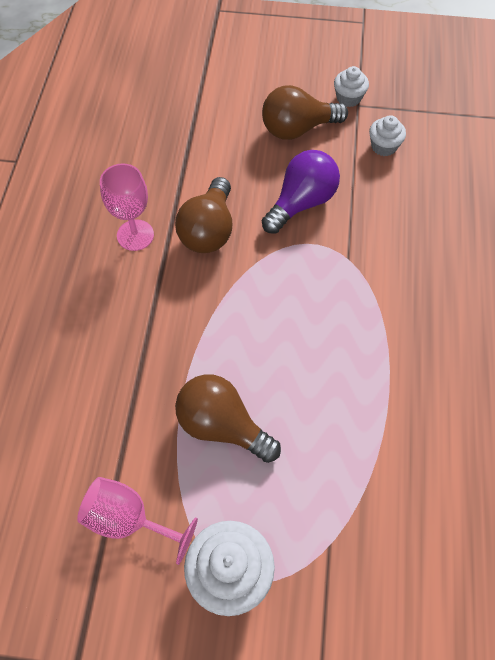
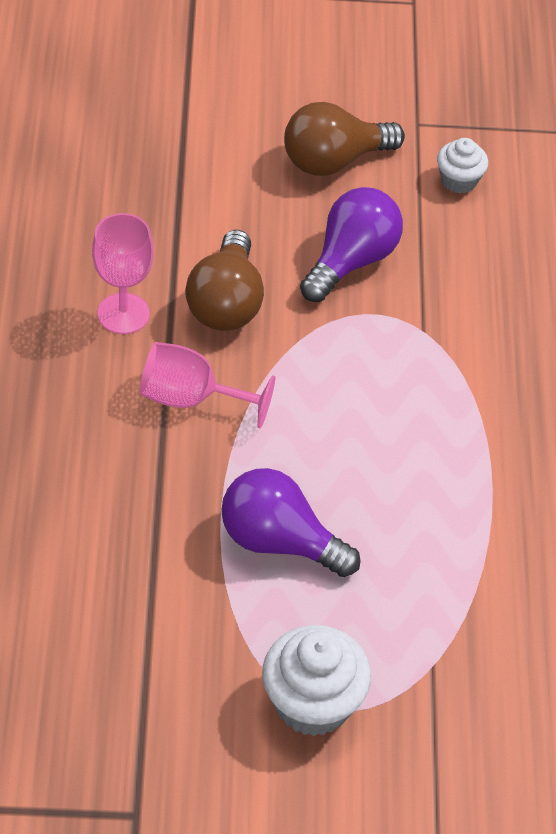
camera: 10 degrees left, 10 degrees down
(129, 519) = (175, 654): pink goblet -> pink goblet (191, 398)
(222, 425) = (279, 541): brown light bulb -> purple light bulb
(348, 98) = (402, 114): white cupcake -> none

